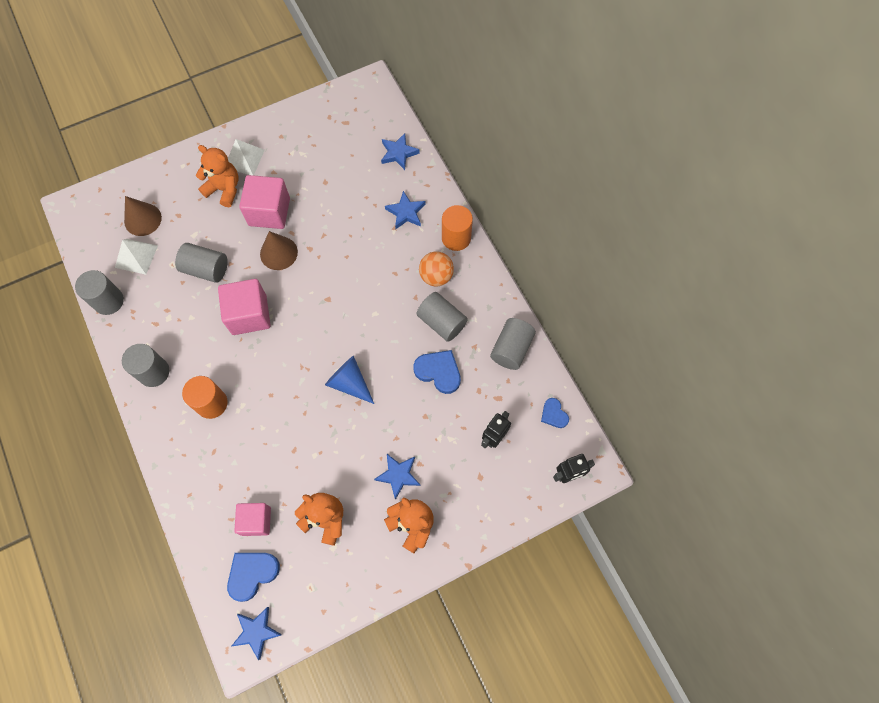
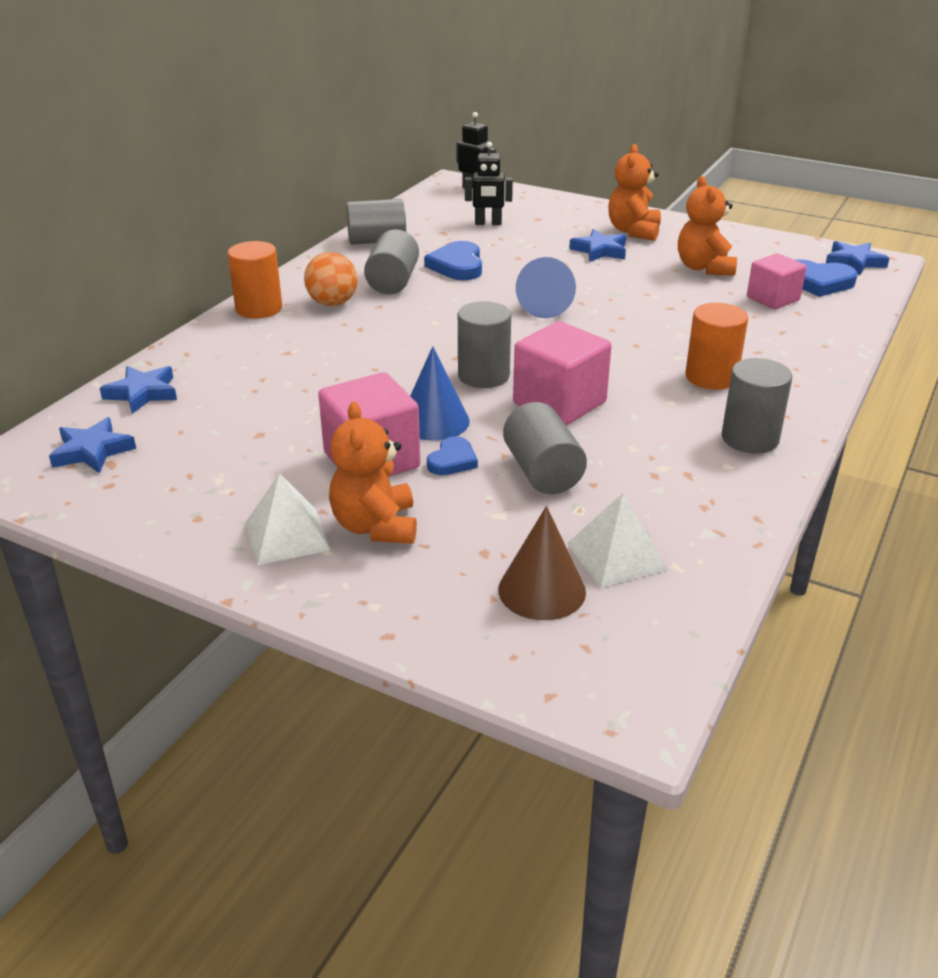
camera: 125 degrees left, 35 degrees down
(108, 301) = (726, 540): grey cylinder -> grey cylinder (483, 376)
(278, 253) = (434, 421): brown cone -> blue cone
(406, 212) = (252, 352): blue star -> blue star (92, 451)
(554, 414) = (423, 207): blue heart -> blue heart (452, 460)

